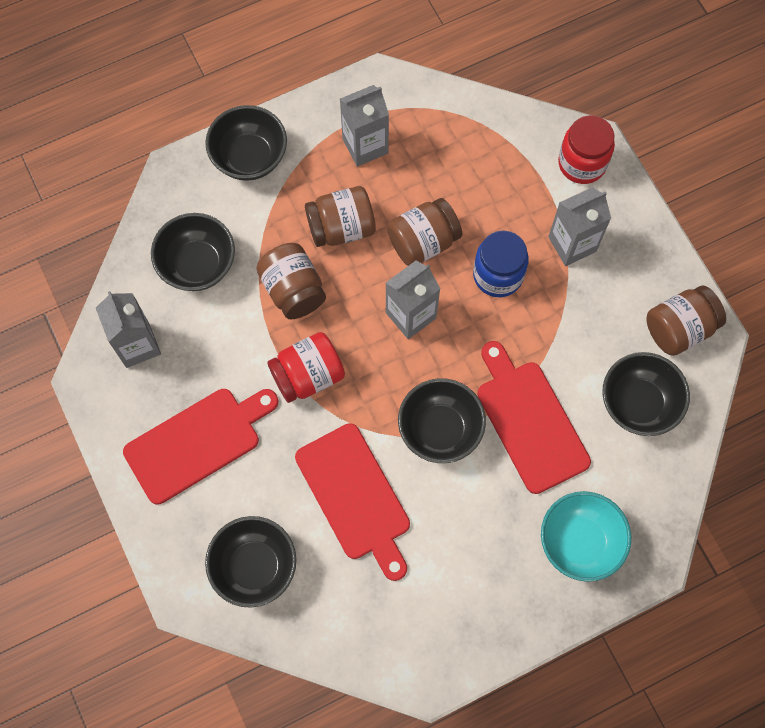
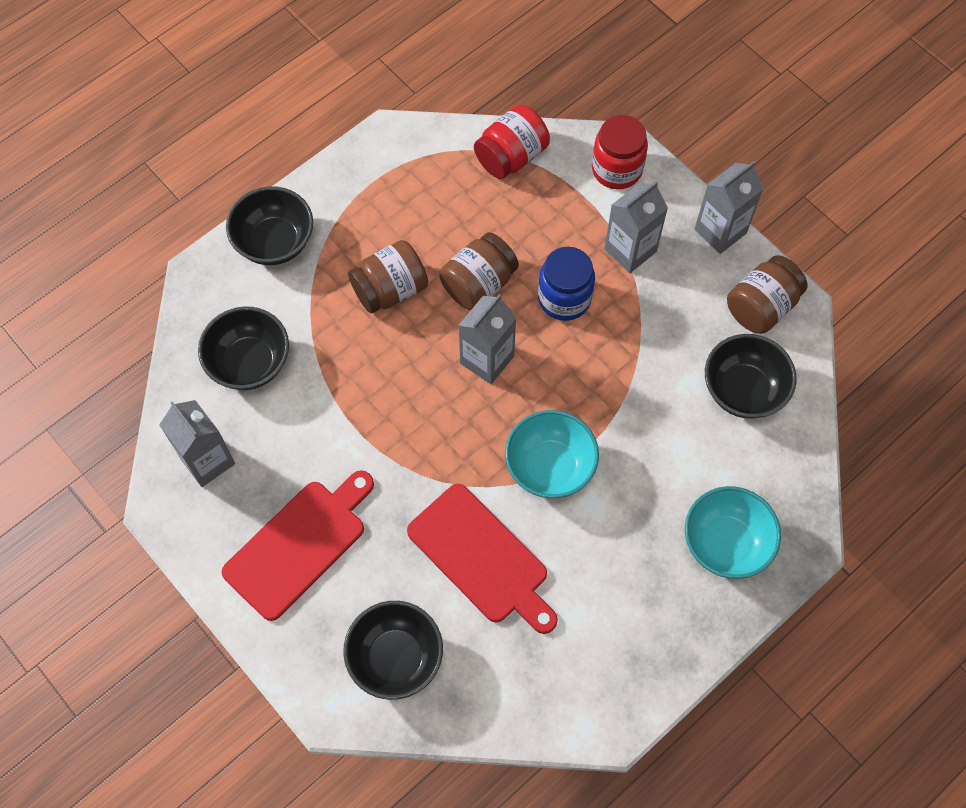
camera: 15 degrees left, 5 degrees down
(293, 290) = (357, 364): brown jar -> none
(308, 375) = (397, 447): red jar -> red jar (511, 156)
(365, 146) = (392, 203): grey carton -> grey carton (720, 231)
(440, 429) = (550, 467): black bowl -> turquoise bowl
(529, 421) = (639, 436): red cutting board -> none

